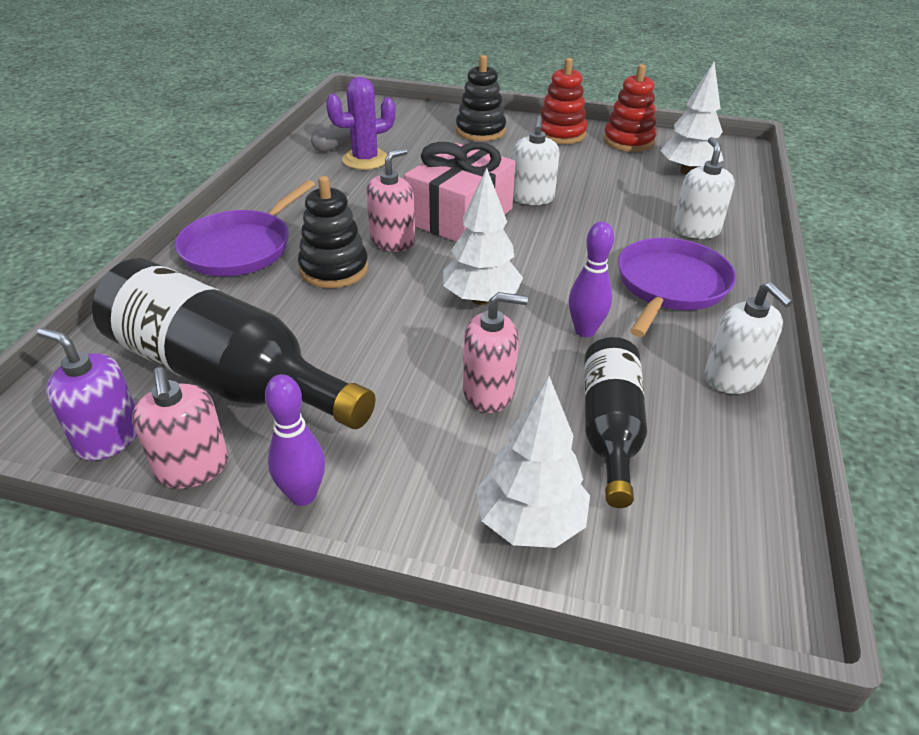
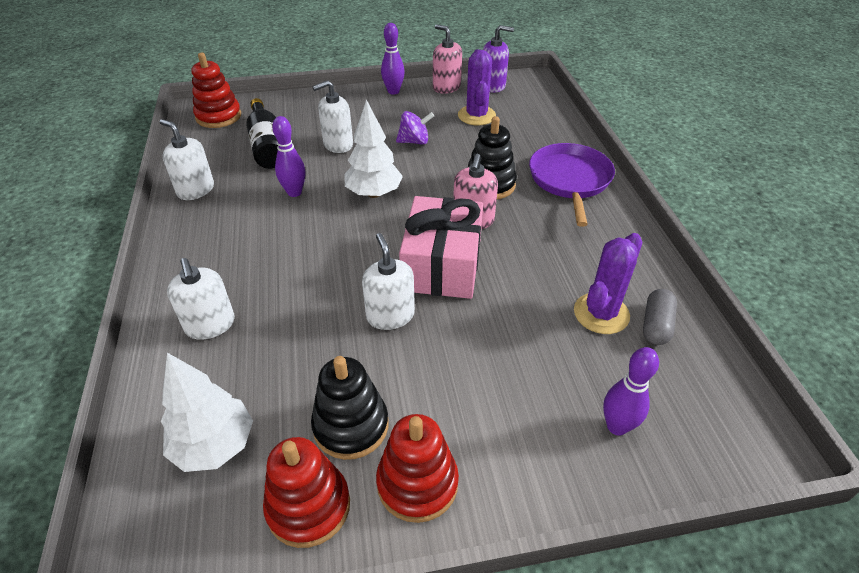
camera: 155 degrees right, 5 degrees up
(225, 376) = (476, 116): black bottle -> purple cactus
(367, 358) = (414, 141): none -> purple spinning top
(424, 123) = (617, 426): none -> purple bowling pin
(480, 131) = (530, 438): black stacking toy -> black stacking toy (351, 426)
(488, 392) = (338, 144): pink soap dispenser -> white soap dispenser
(530, 523) = (295, 107): white tree -> none
(670, 286) = (236, 247): purple pan -> none
(707, 553) = (218, 116): none -> red stacking toy

